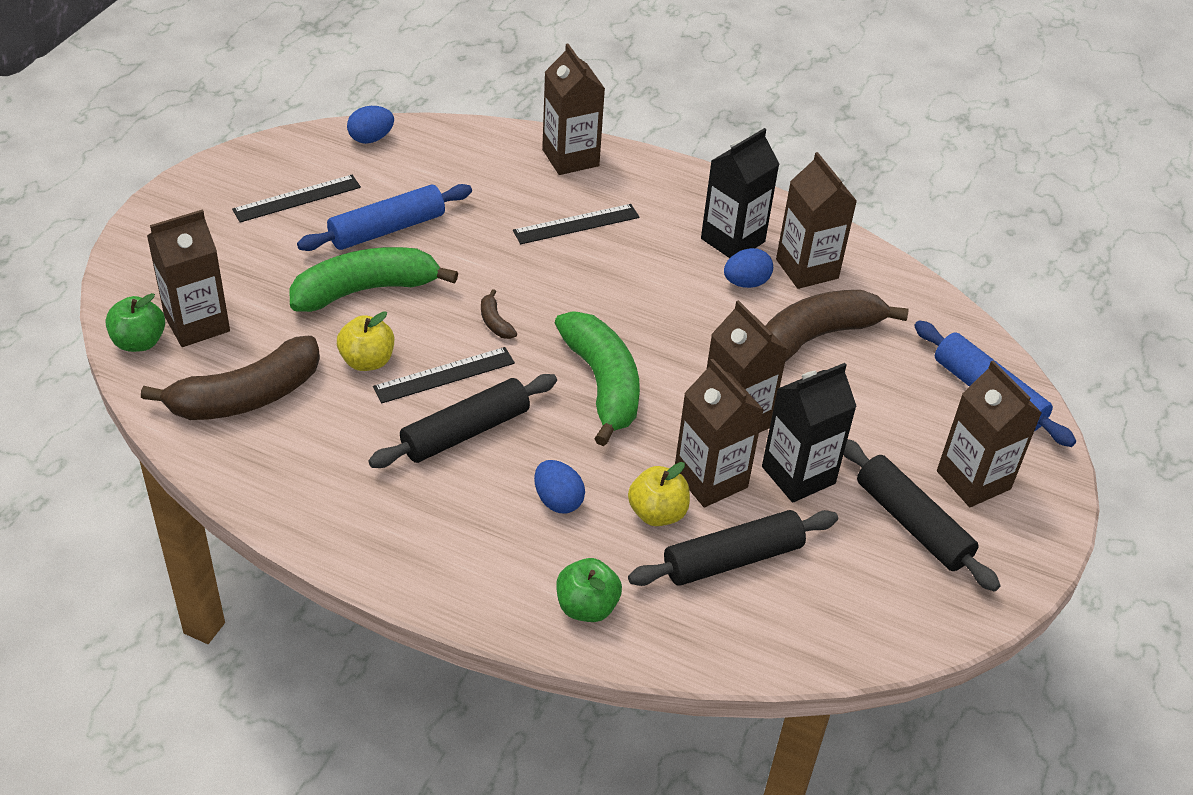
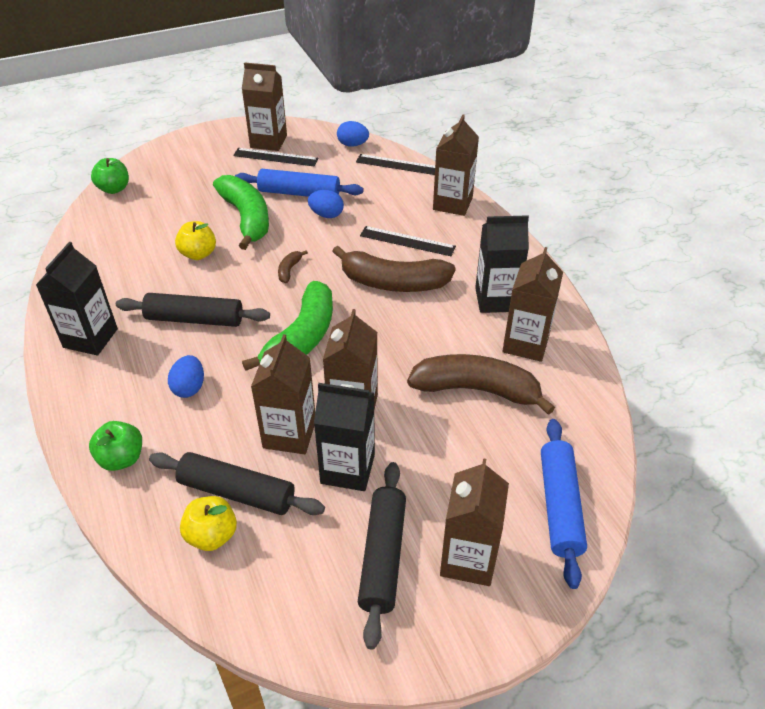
camera: 45 degrees right, 0 degrees up
(197, 324) = (149, 193): brown carton -> brown carton (268, 141)
(246, 397) = (121, 240): brown banana -> brown banana (393, 283)
(365, 290) = (246, 218): green banana -> green banana turned 45 degrees clockwise
(377, 521) = (90, 338): none -> black carton
(444, 375) = (225, 283): black ruler -> black ruler (398, 165)
(657, 513) = (232, 432): yellow apple -> yellow apple (212, 535)
(746, 283) = (471, 329): blue egg -> blue egg (326, 215)

